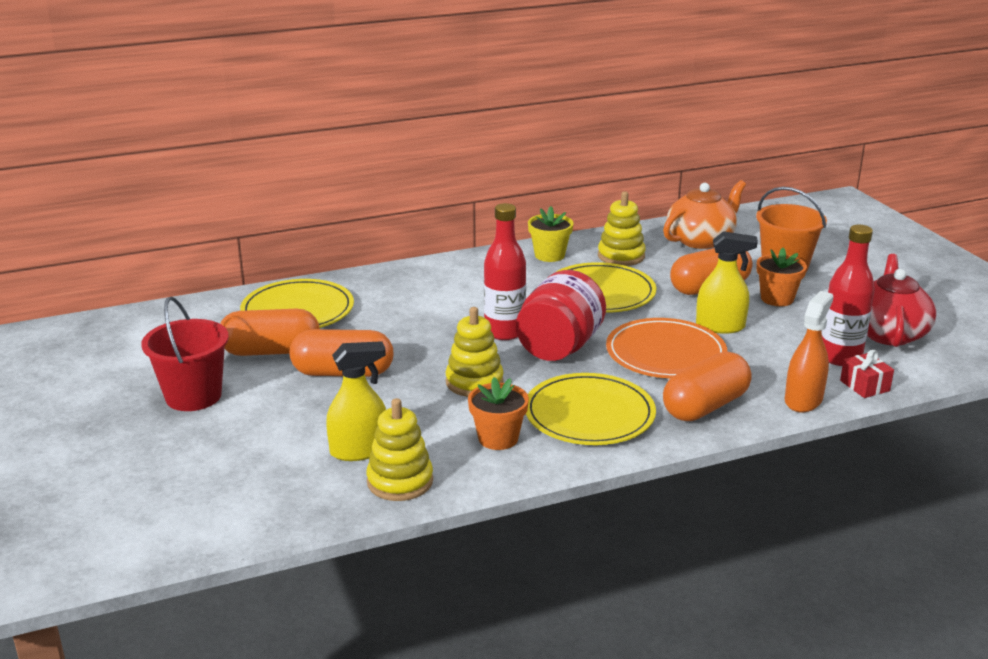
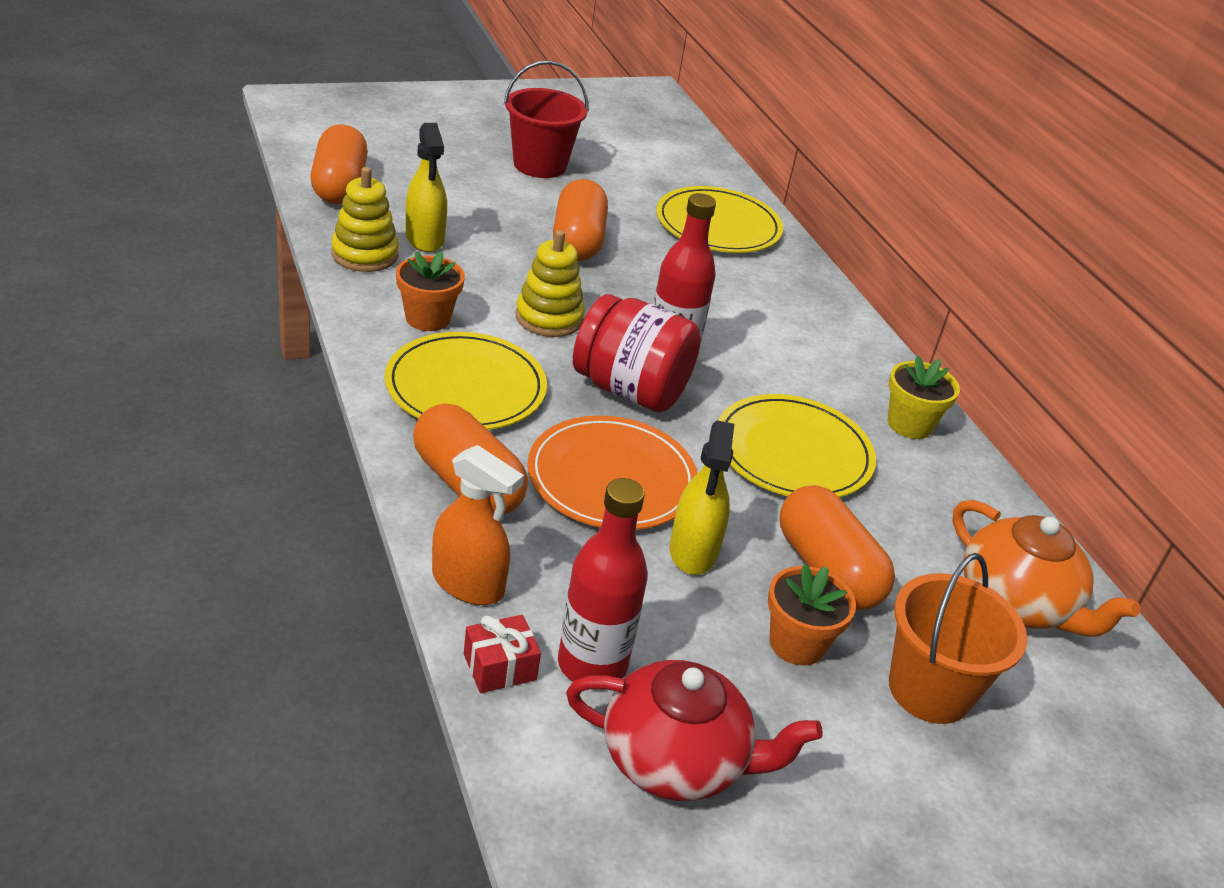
camera: 85 degrees right, 10 degrees up
(271, 351) = (625, 206): orange capsule -> orange capsule (339, 186)
(621, 256) = (924, 495): yellow stacking toy -> none

